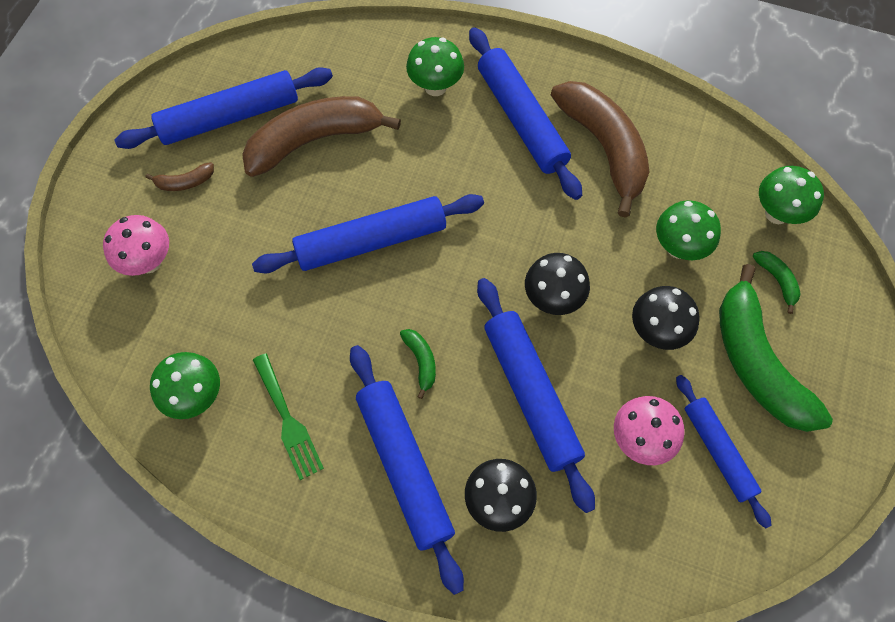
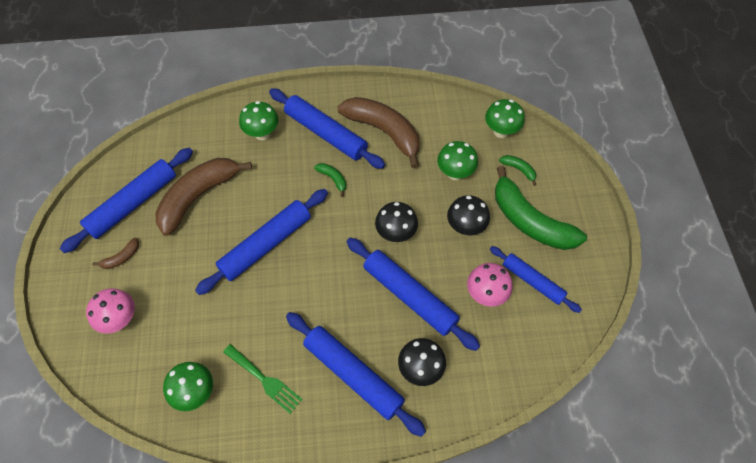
camera: 25 degrees left, 5 degrees down
(421, 361) = (333, 305): green banana -> green banana (333, 179)

